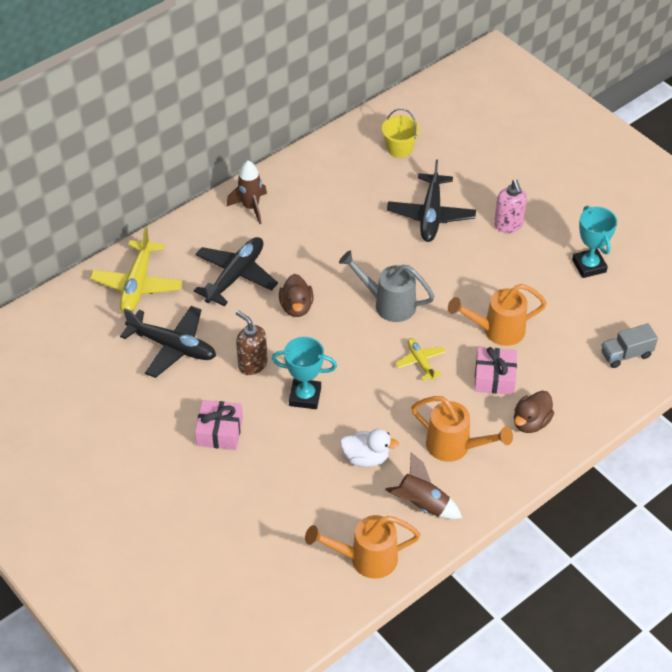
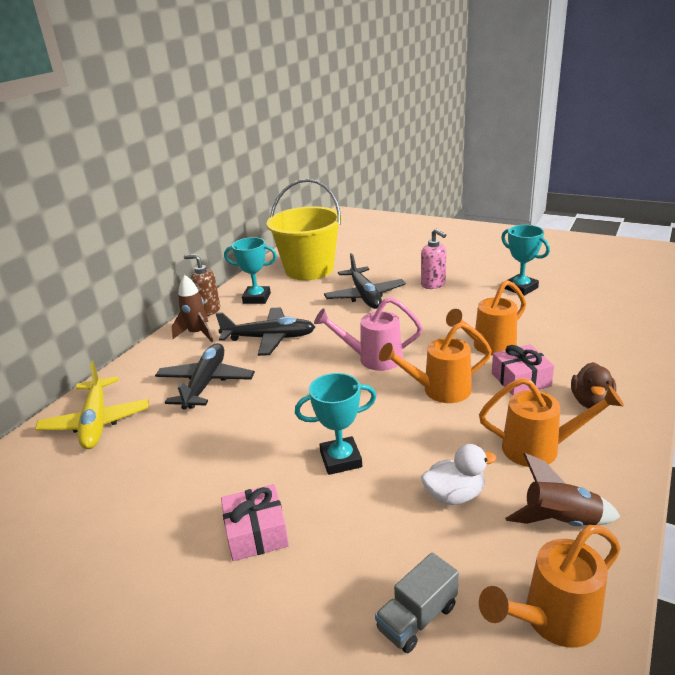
camera: 20 degrees left, 20 degrees down
(173, 346) = (158, 464): black plane -> black plane (269, 338)
(252, 364) = (262, 450): brown soap dispenser -> brown soap dispenser (208, 311)
(296, 307) = (283, 388): brown duck -> none
(326, 176) = (256, 298): none -> turquoise trophy
(388, 304) = (373, 359): grey watering can -> pink watering can
(399, 148) = (309, 269): yellow bucket -> yellow bucket, size x2.19
(420, 362) = (439, 390): yellow plane -> orange watering can
(626, 354) = (613, 328): grey truck -> grey truck (417, 618)

